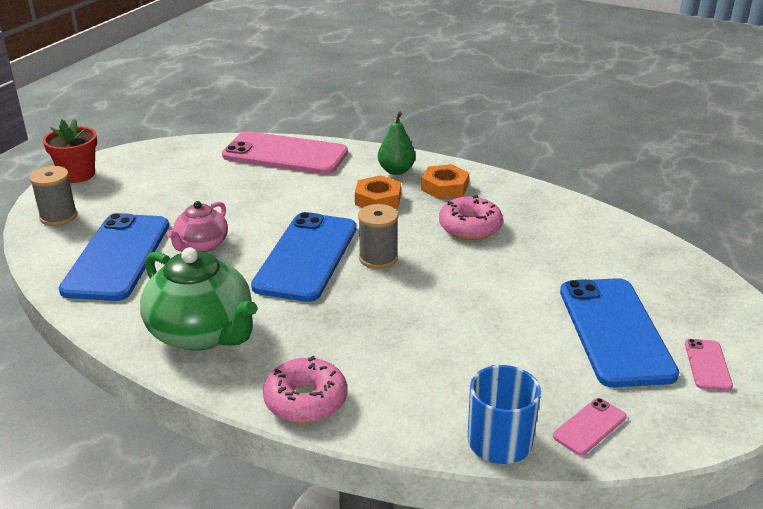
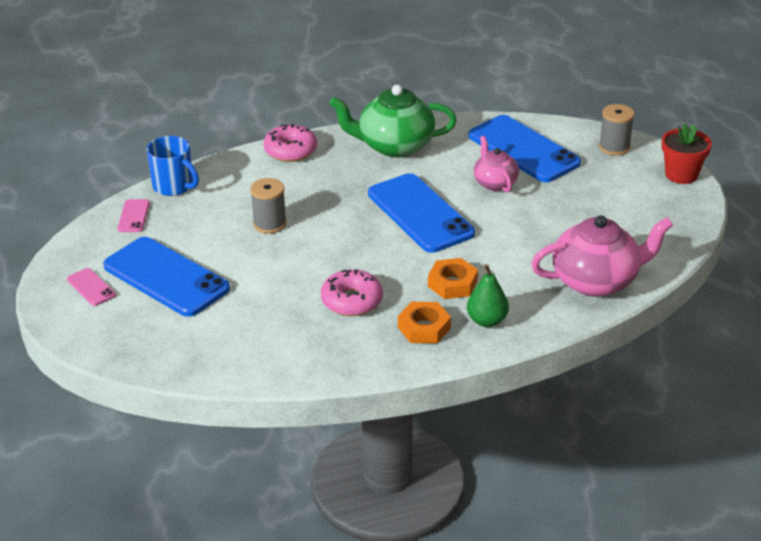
camera: 135 degrees right, 5 degrees up
(285, 154) = (596, 281): pink phone -> pink teapot
(378, 258) = (375, 239): grey spool -> grey spool (270, 224)

